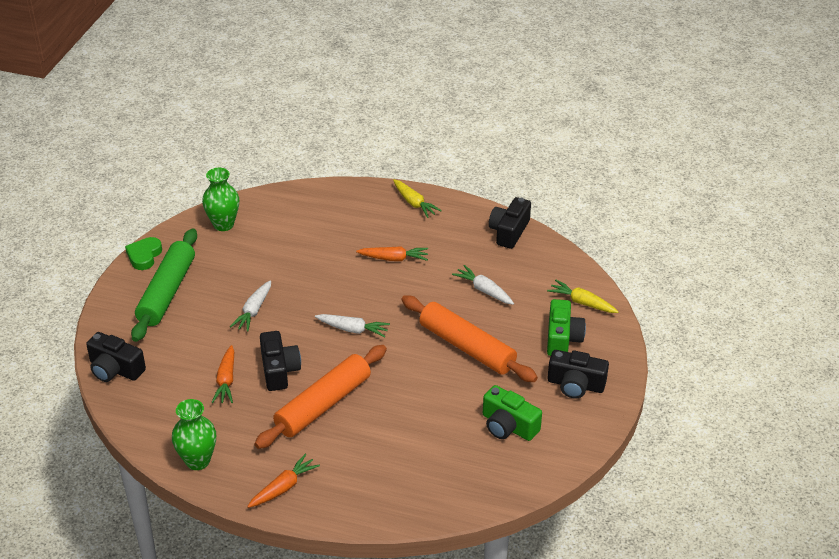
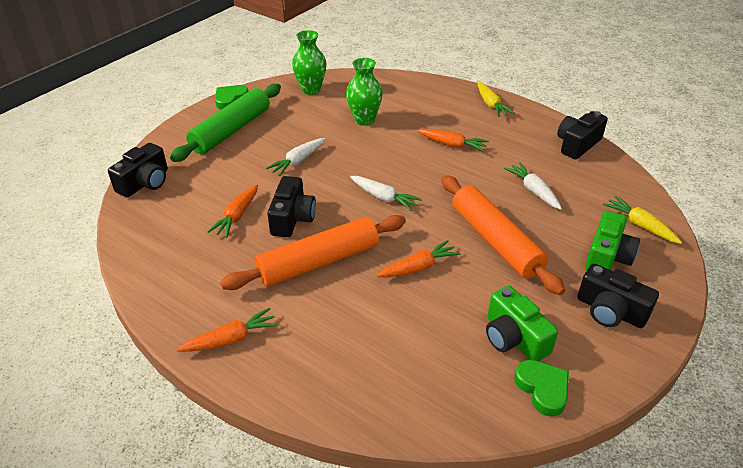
camera: 20 degrees right, 0 degrees up
(115, 369) = (145, 183): black camera -> black camera turned 105 degrees counterclockwise
(197, 461) = (162, 286): green vase -> green vase (364, 120)
(411, 387) = (418, 267): none -> orange carrot
(541, 458) = (542, 389): none -> green heart

